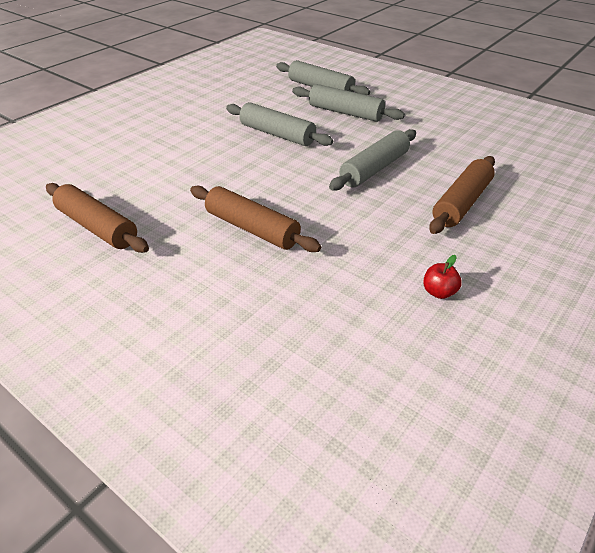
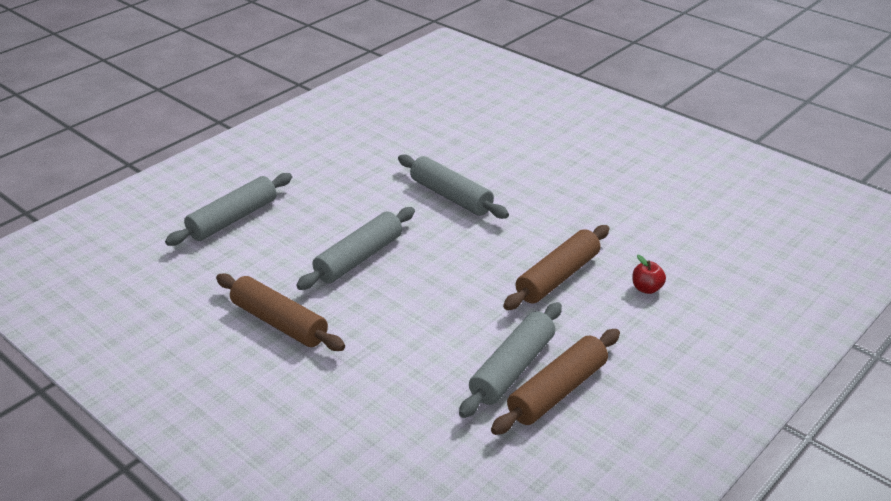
camera: 85 degrees left, 5 degrees down
(345, 112) = (314, 204): grey rolling pin -> grey rolling pin (512, 368)
(439, 292) = (639, 184): red apple -> red apple (647, 288)
(461, 203) = (516, 156): brown rolling pin -> brown rolling pin (279, 322)

